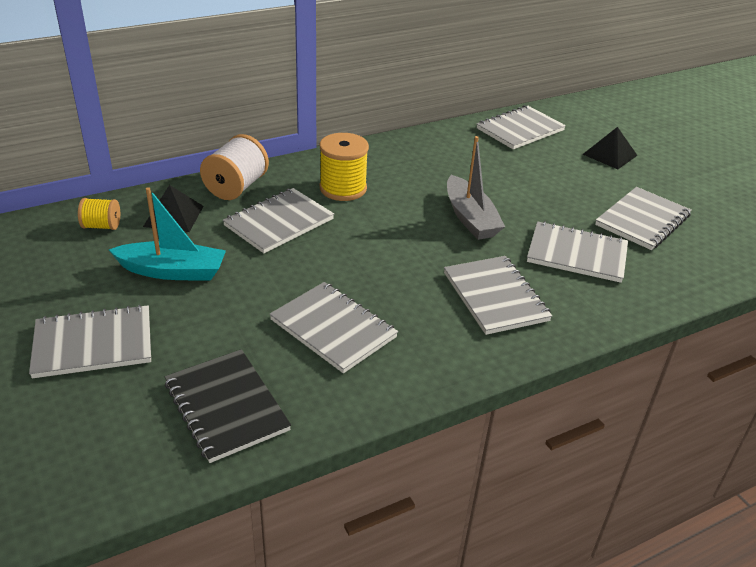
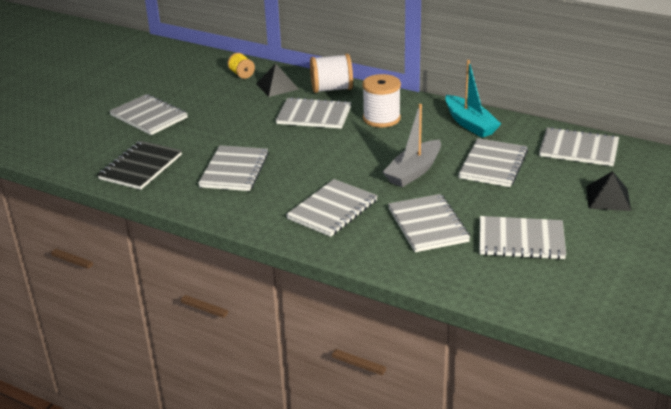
camera: 60 degrees right, 5 degrees down
(172, 271) = (228, 108): turquoise boat -> turquoise boat (470, 124)
(343, 188) = (381, 118): yellow spool -> white spool
(503, 175) = (493, 165): none -> grey notebook

